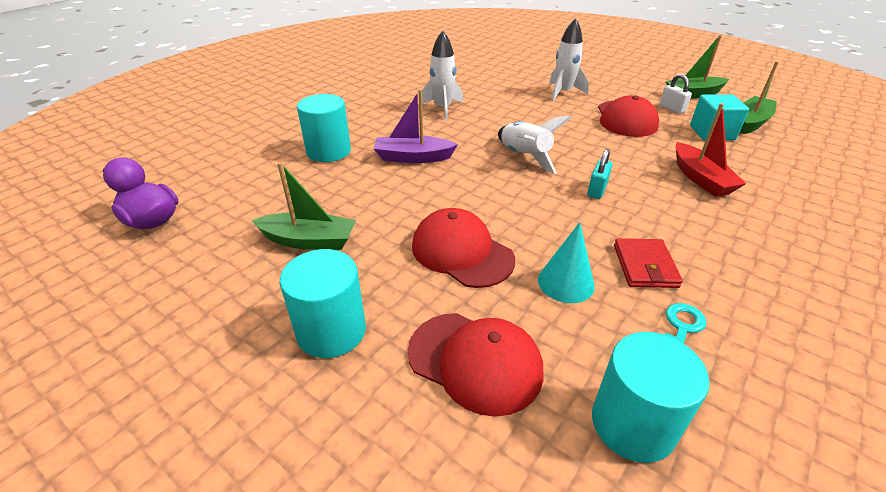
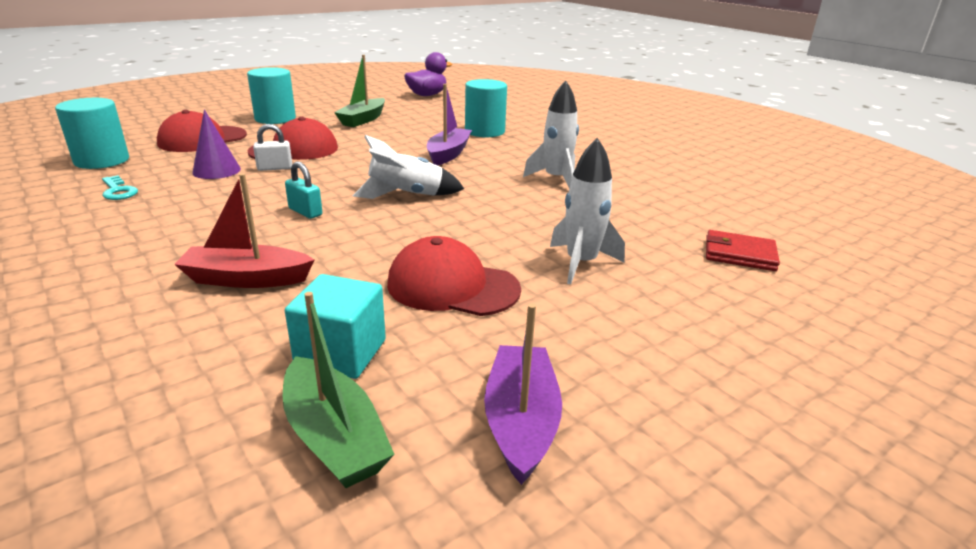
camera: 105 degrees right, 10 degrees down
(566, 282) = (216, 170): turquoise cone -> purple cone
(645, 266) = (184, 199): red wallet -> red wallet (739, 254)
(672, 108) = (463, 352): white padlock -> white padlock (275, 168)
(693, 94) = (520, 422): green boat -> purple boat

